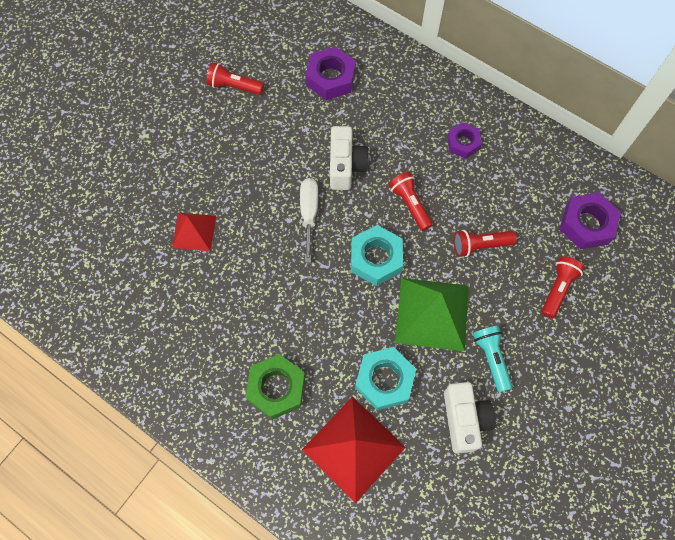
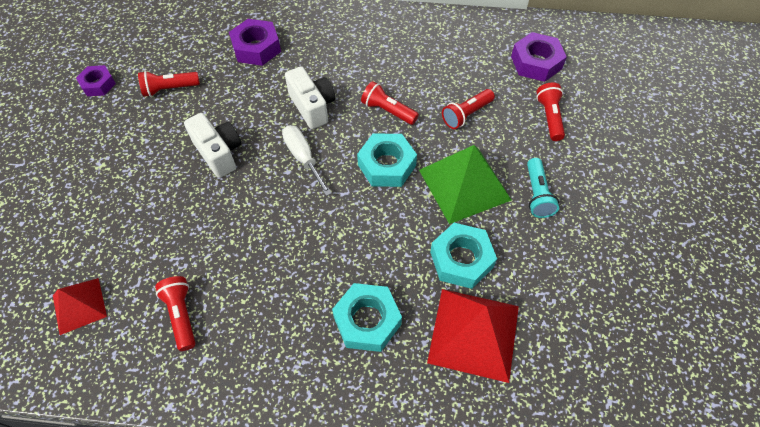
camera: 30 degrees left, 10 degrees down
(142, 303) = (181, 315): none -> red flashlight
(194, 231) = (200, 223): red pyramid -> red pyramid (79, 306)
(276, 388) = (367, 321): green nut -> turquoise nut
(463, 143) = (400, 48): purple nut -> purple nut (98, 84)
(464, 420) = (551, 255): white camera -> white camera (219, 153)
(491, 358) = (537, 194): turquoise flashlight -> turquoise flashlight turned 135 degrees counterclockwise

